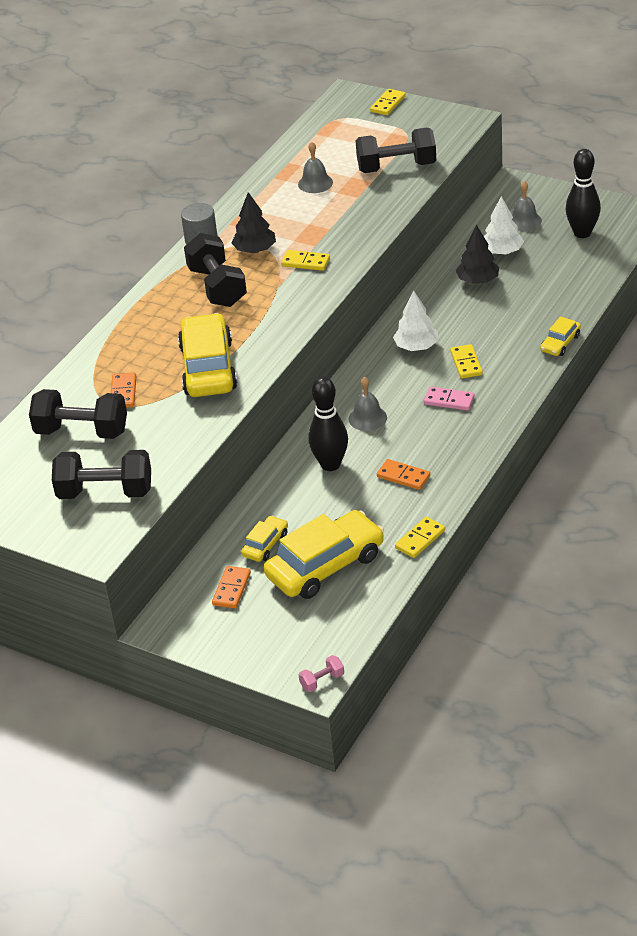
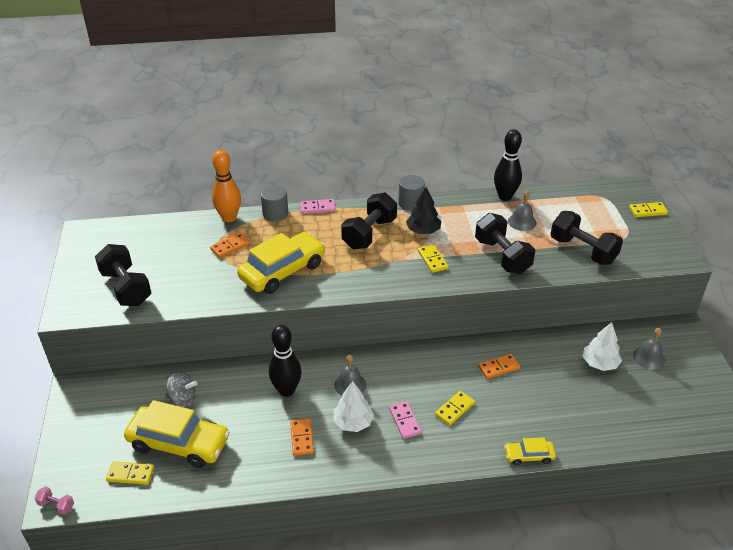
camera: 50 degrees right, 0 degrees up
(69, 377) = (229, 218): none -> orange bowling pin
(82, 431) = (180, 248): black dumbbell -> black dumbbell (502, 256)
(104, 340) = (275, 214): none -> grey cylinder
(131, 306) = (318, 208): none -> pink domino
(231, 589) = (128, 404): orange domino -> orange domino (498, 367)
(265, 544) = (182, 399): yellow car -> grey spinning top
(416, 347) = (448, 371): white tree -> white tree (353, 422)
(420, 539) = (239, 485): yellow domino -> yellow domino (130, 474)
(478, 281) = (553, 367): black tree -> none
(582, 233) = (673, 400): black bowling pin -> black bowling pin (505, 196)

